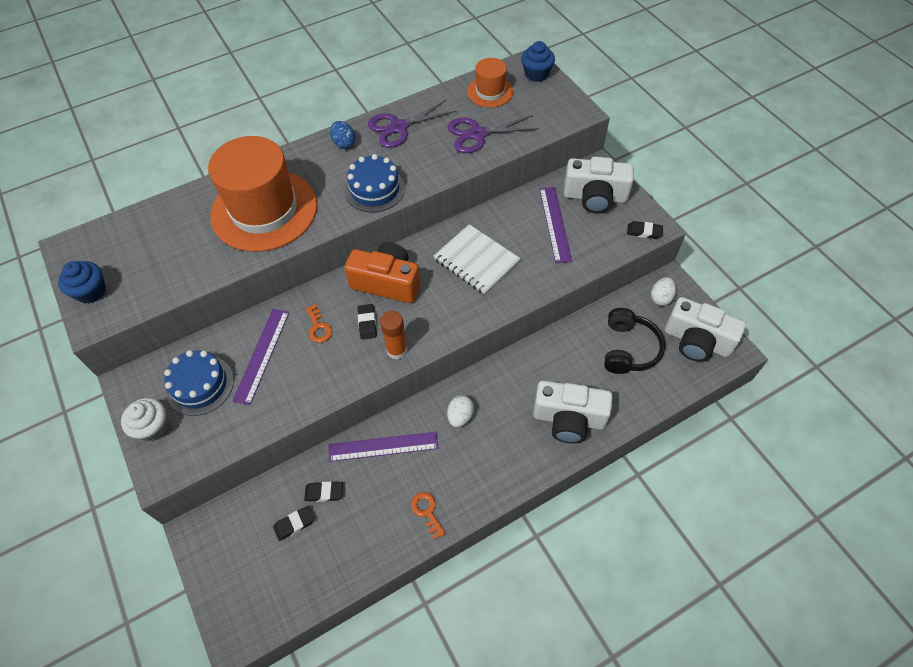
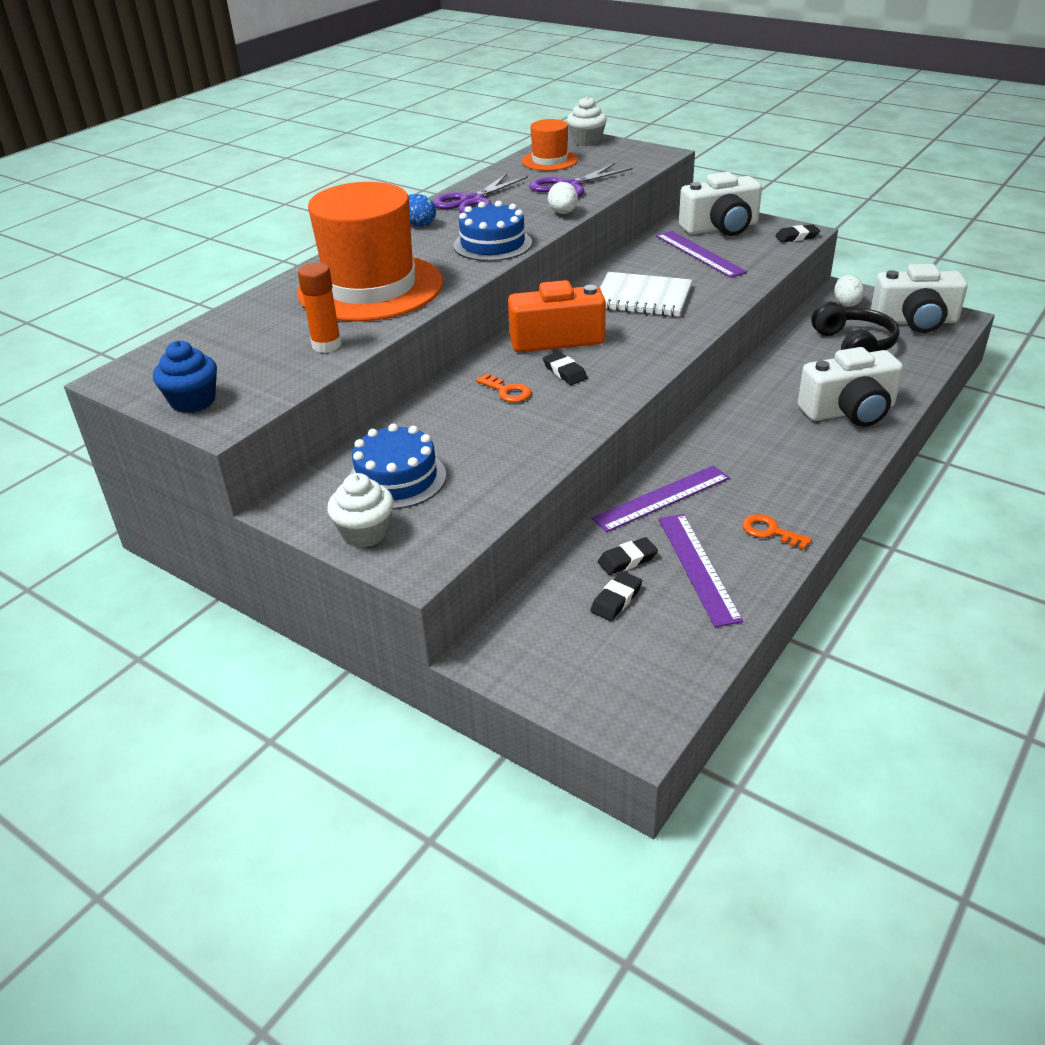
camera: 25 degrees left, 20 degrees down
(262, 355) = (456, 432): purple ruler -> purple ruler (698, 567)
(397, 350) = (623, 381): orange glue stick -> orange glue stick (326, 345)
(460, 416) = (727, 446): white egg -> white egg (563, 213)
(536, 74) = (586, 141): blue cupcake -> white cupcake

